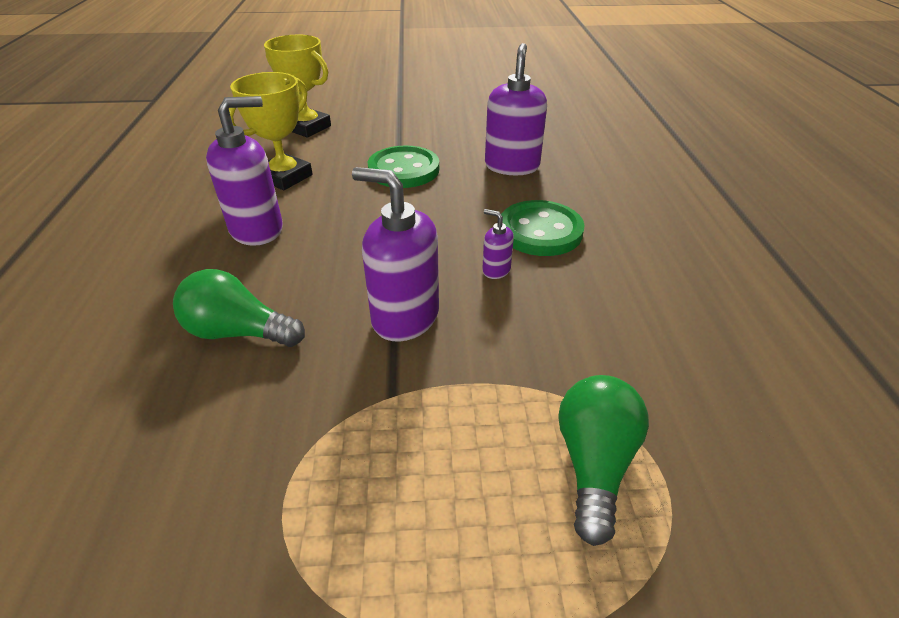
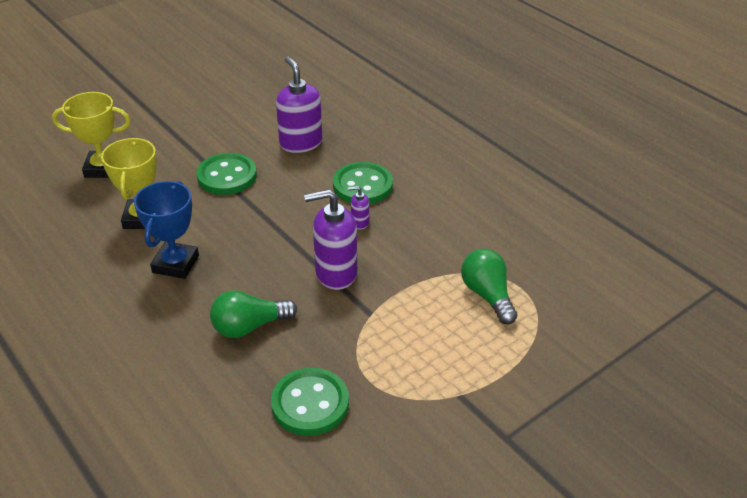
camera: 35 degrees left, 0 degrees up
(173, 487) = (310, 404): none -> green button
(257, 229) = (175, 264): purple soap dispenser -> blue trophy

